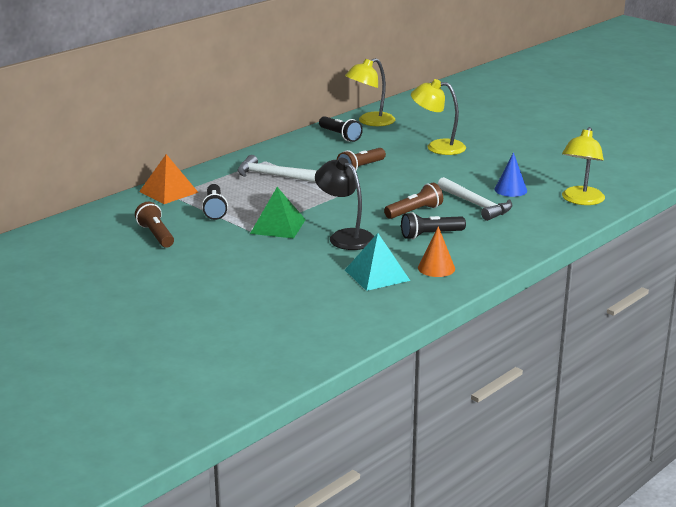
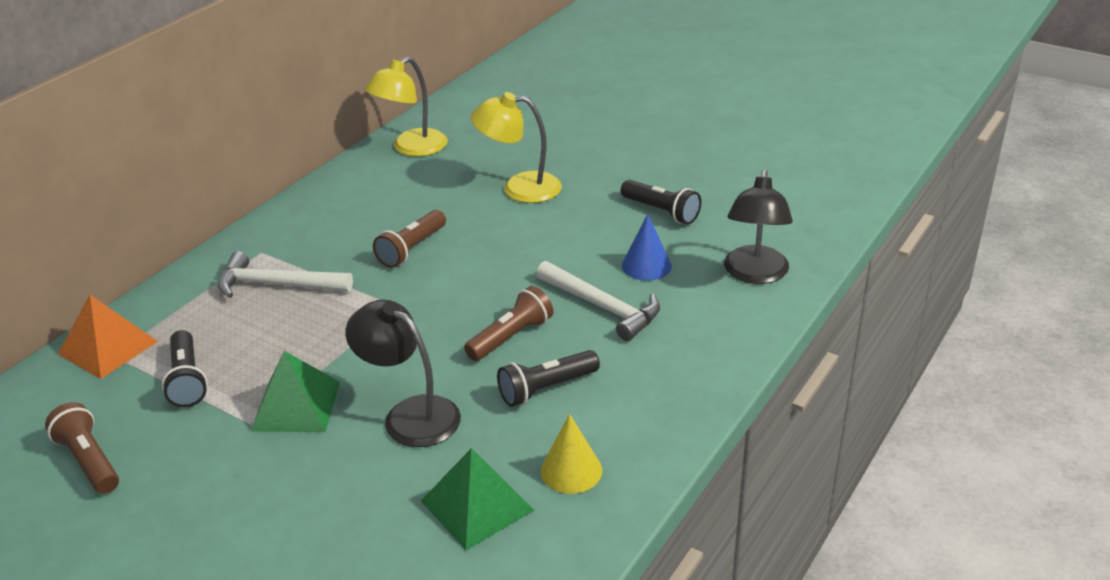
camera: 10 degrees left, 10 degrees up
(340, 136) = (371, 183): black flashlight -> black flashlight (661, 211)
(377, 275) = (477, 505): turquoise pyramid -> green pyramid
(436, 268) = (571, 470): orange cone -> yellow cone
(581, 200) = (755, 274): yellow lamp -> black lamp

